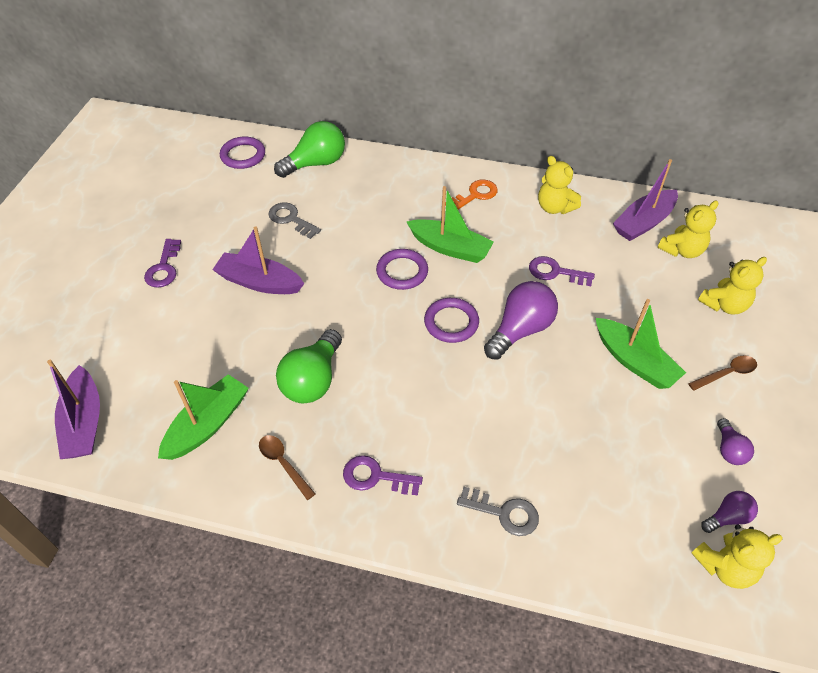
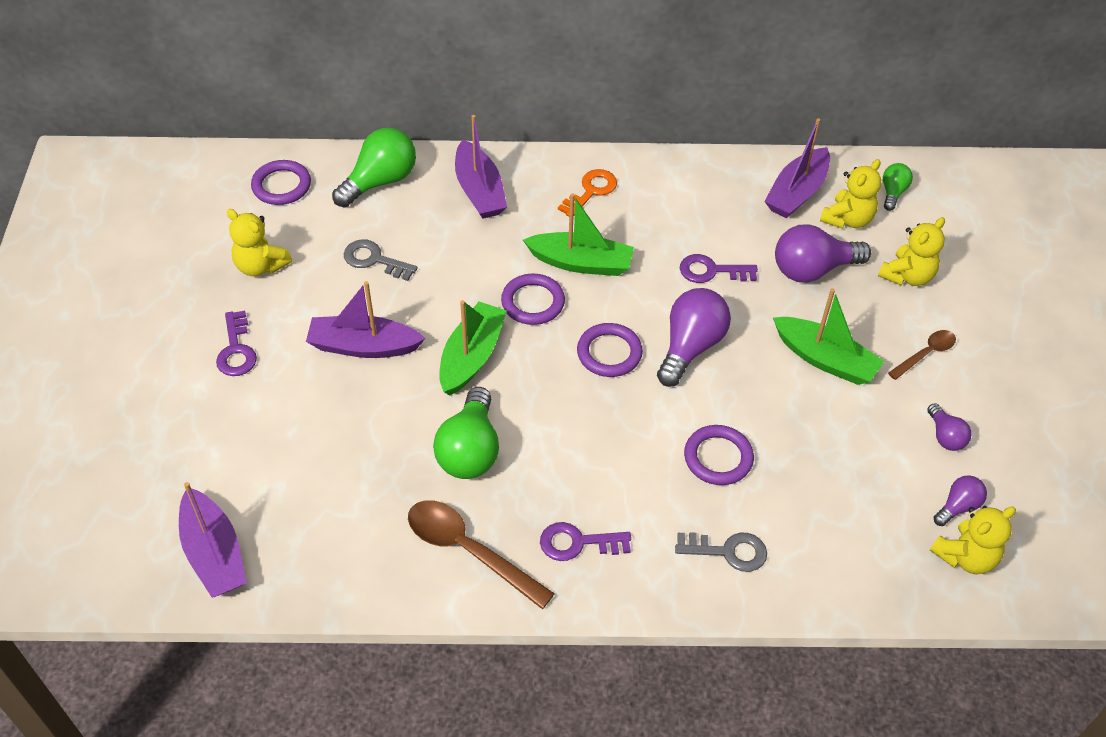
camera: 15 degrees left, 0 degrees up
(208, 424) = (364, 525): green boat -> green boat (472, 356)
(283, 464) = (469, 550): brown spoon -> brown spoon, size x1.76
(388, 182) = (479, 191): none -> purple boat
(518, 428) = (718, 458): none -> purple ring
(554, 207) = (689, 191): yellow teddy bear -> yellow teddy bear (261, 266)
(642, 285) = (812, 270): none -> purple light bulb
(726, 235) = (893, 192): none -> green light bulb

